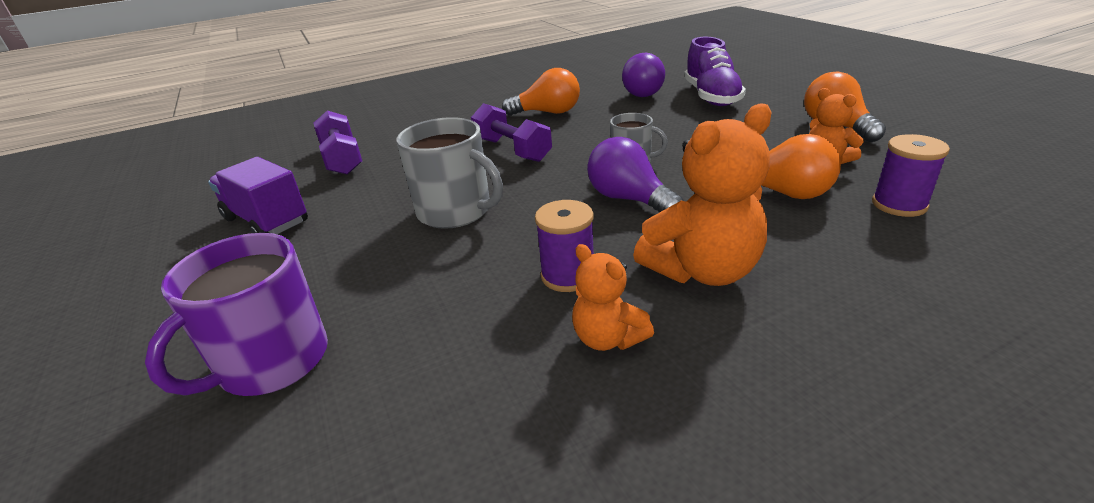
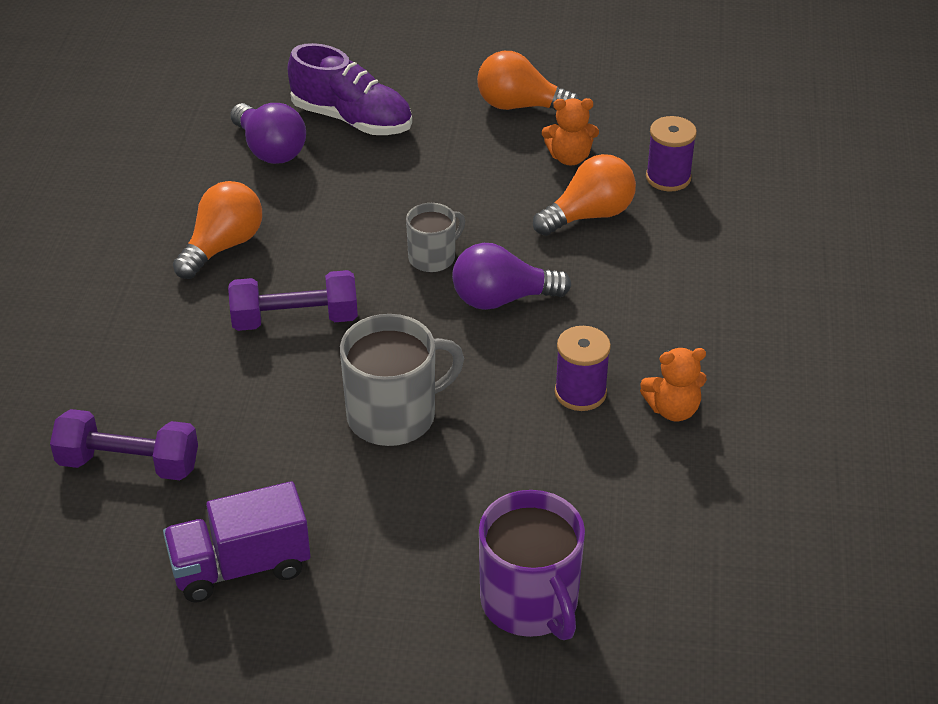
camera: 60 degrees left, 10 degrees up
(702, 270) = (645, 322): orange teddy bear -> none

